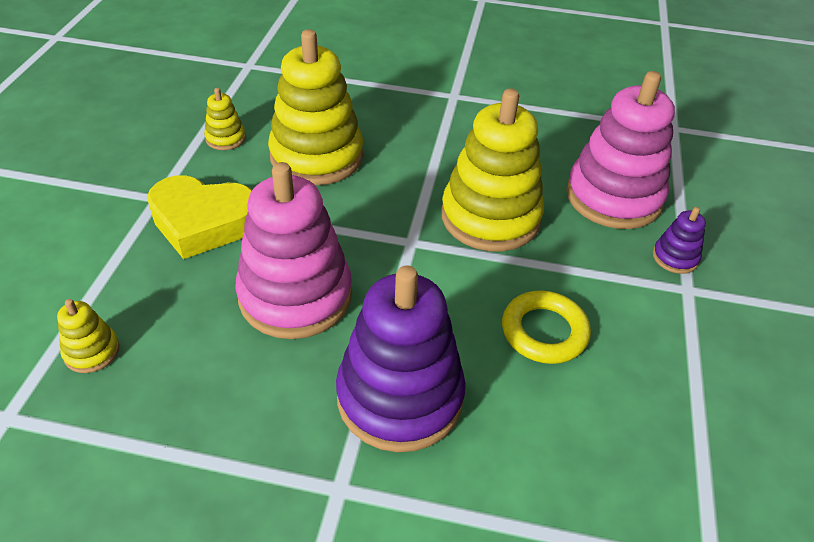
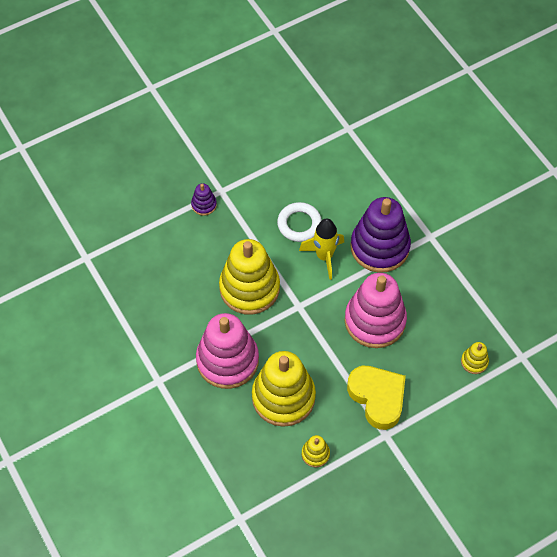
camera: 130 degrees left, 15 degrees up
(457, 319) = (324, 256): none -> yellow rocket
(544, 331) = (299, 224): yellow ring -> white ring
(613, 197) = (181, 250): pink stacking toy -> pink stacking toy (227, 360)

